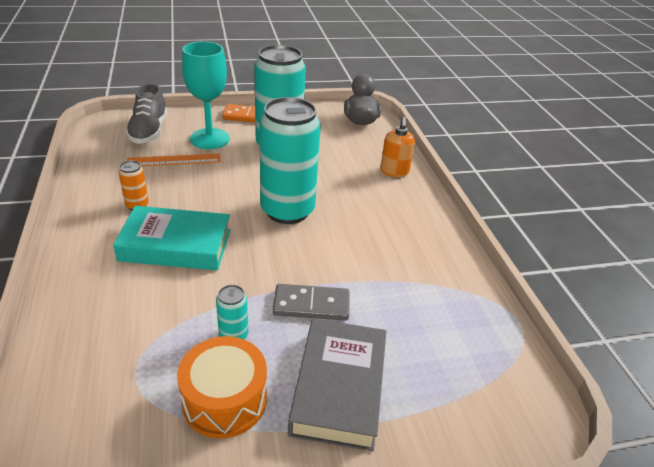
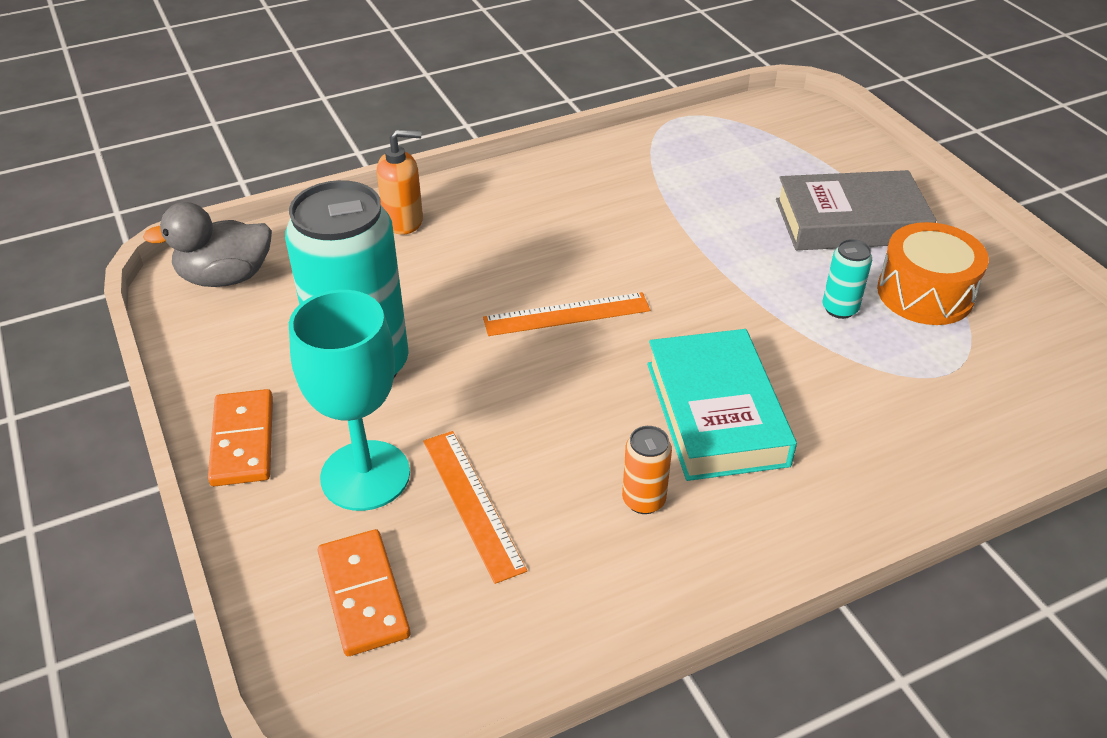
camera: 100 degrees left, 5 degrees up
(149, 131) = (363, 595): grey shoe -> orange domino
(287, 211) = (567, 314): turquoise can -> orange ruler
(311, 305) = (749, 258): grey domino -> none

